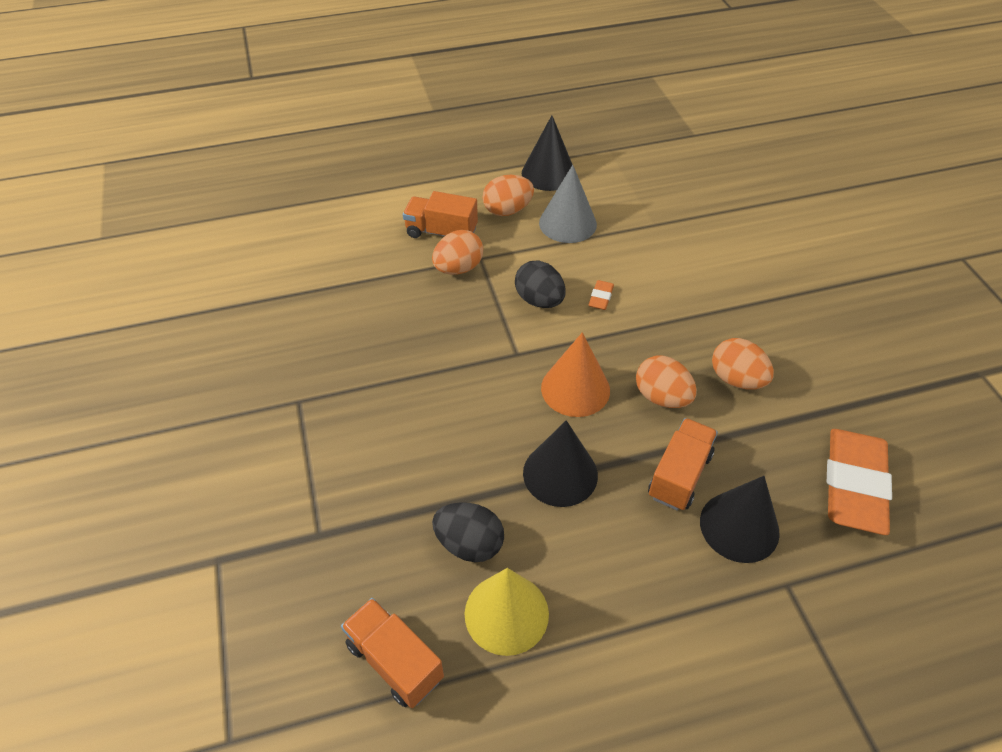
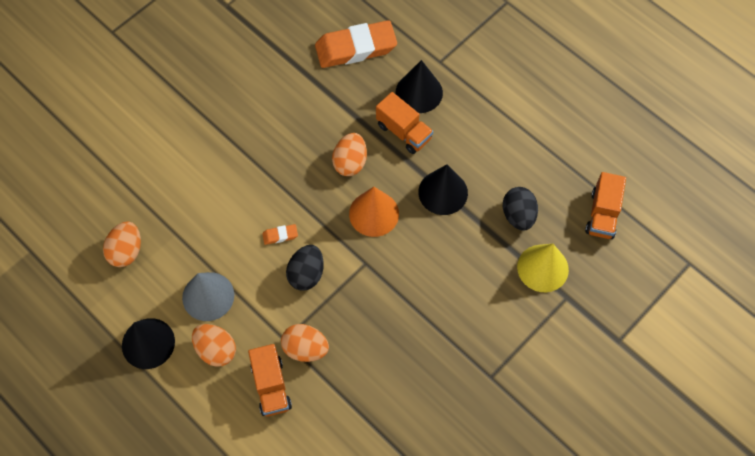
camera: 120 degrees left, 15 degrees up
(506, 613) = (543, 177): yellow cone -> yellow cone (542, 268)
(679, 475) = (404, 132): orange truck -> orange truck turned 135 degrees counterclockwise
(736, 379) = (309, 127): orange egg -> orange egg (126, 251)

